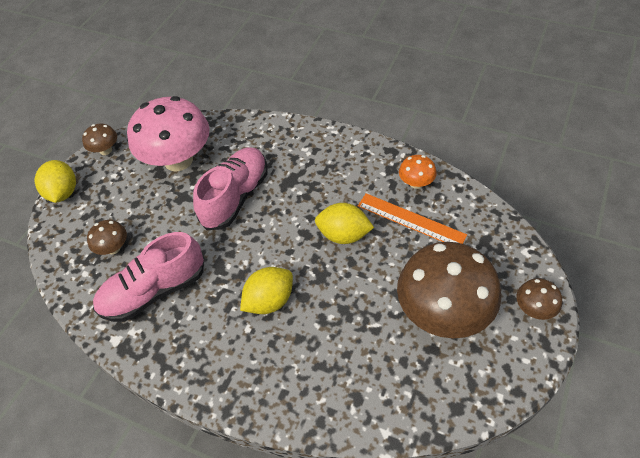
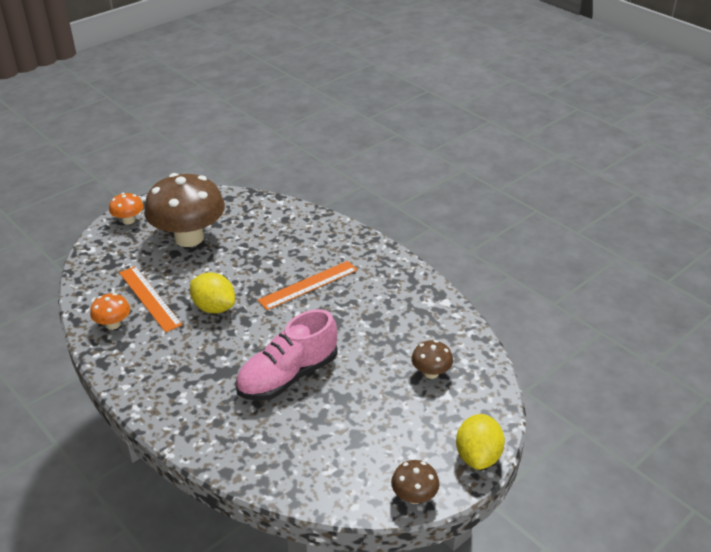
camera: 160 degrees left, 15 degrees down
(154, 291) = (402, 323): pink shoe -> none
(178, 160) = (328, 443): pink mushroom -> none
(269, 301) = (308, 285): yellow lemon -> orange ruler
(534, 309) = (128, 220): brown mushroom -> orange mushroom

